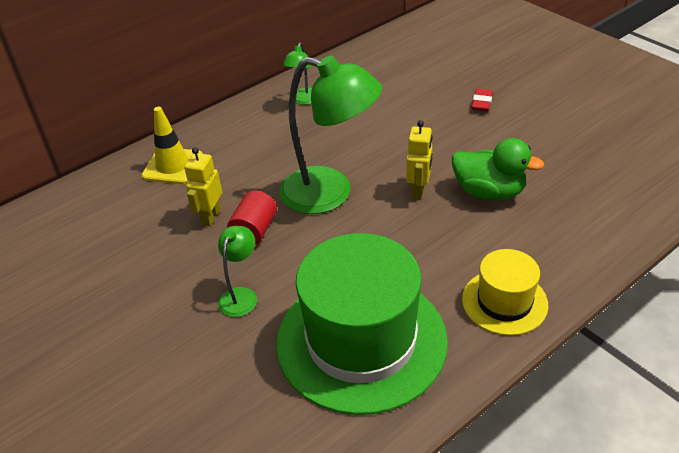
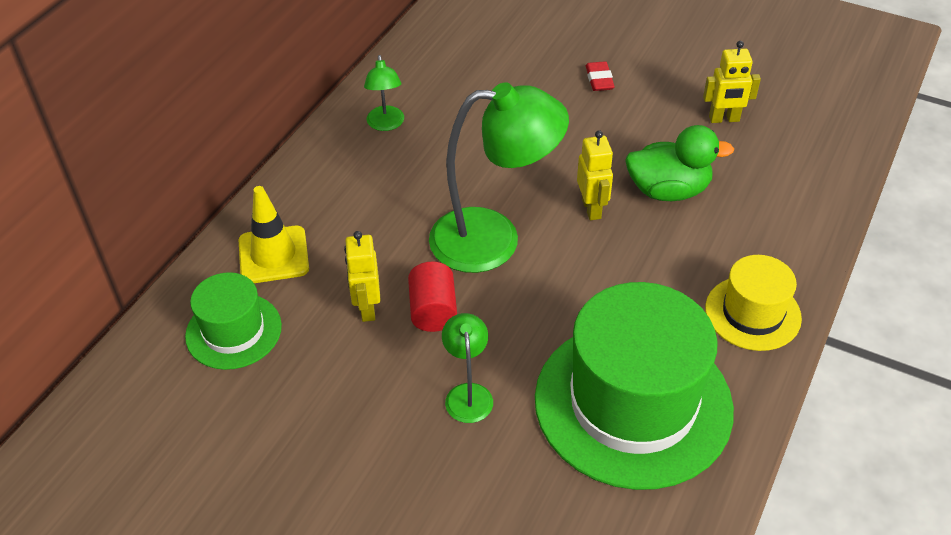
camera: 25 degrees left, 5 degrees up
(114, 207) = (233, 331): none -> green hat
(568, 151) = (724, 119): none -> yellow robot

